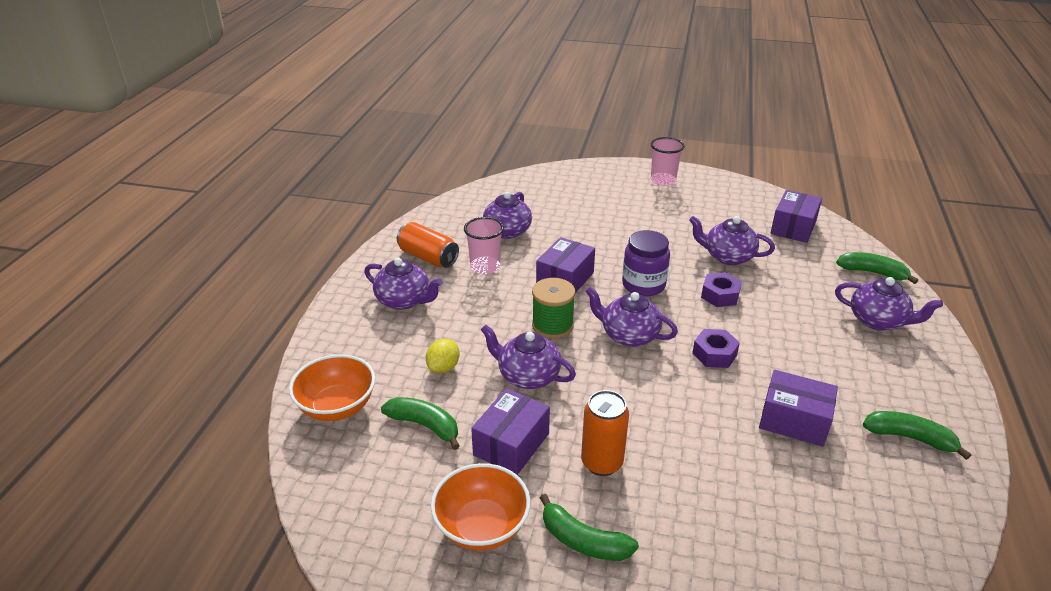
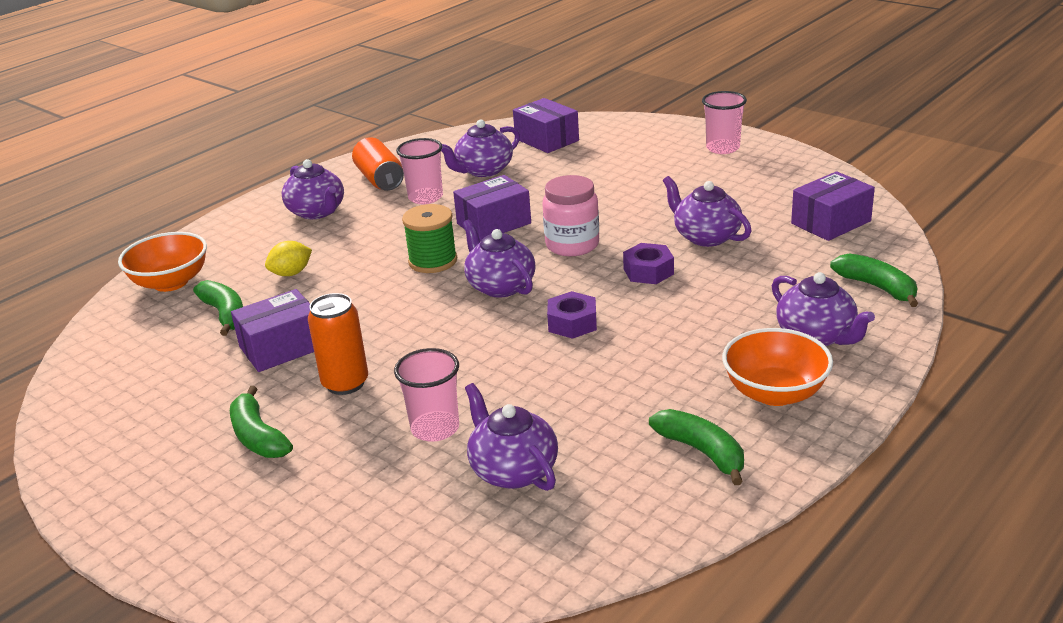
camera: 30 degrees right, 5 degrees down
(482, 526) = (187, 401): orange bowl -> orange bowl (775, 393)
(527, 376) = (359, 298): purple teapot -> purple teapot (513, 470)
(643, 285) = (572, 245): purple jar -> pink jar
(715, 481) = (435, 428): none -> pink cup
(794, 420) = (585, 401): purple box -> purple box (546, 140)

